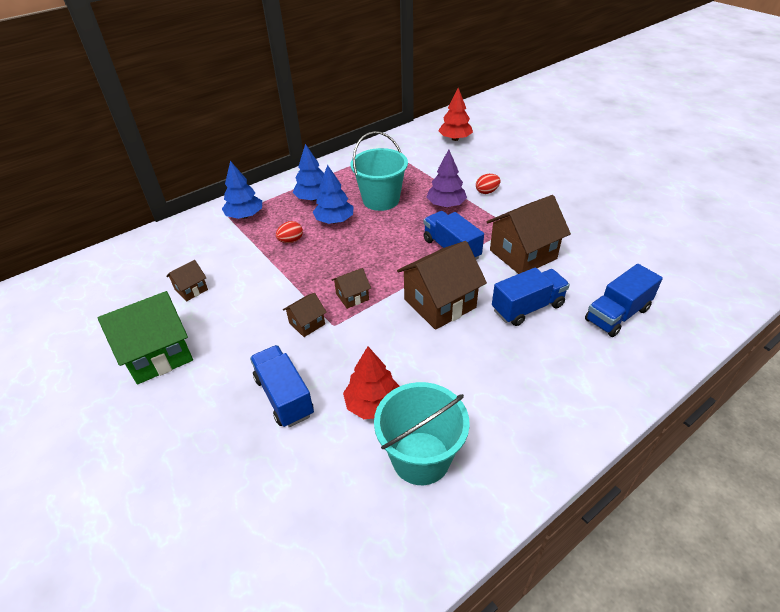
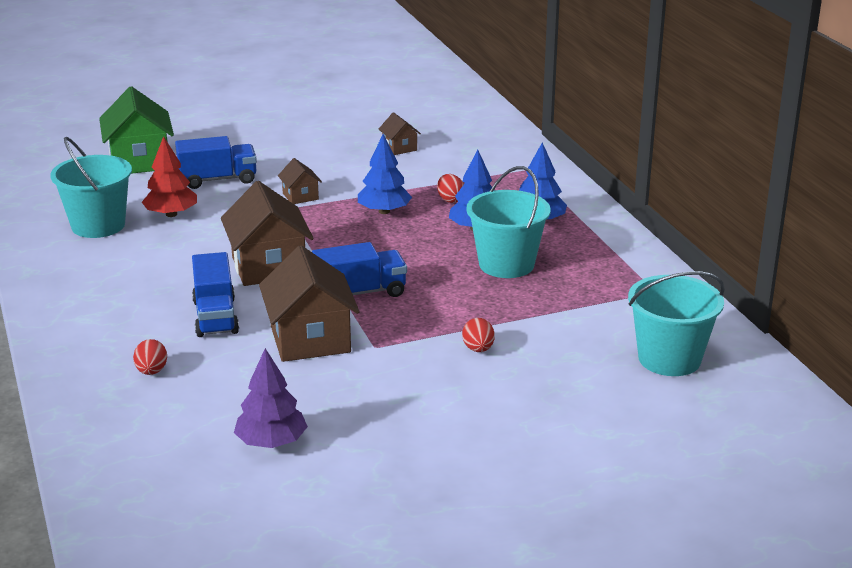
camera: 105 degrees right, 15 degrees down
(158, 354) = (317, 134): green house -> green house (140, 161)
(245, 216) = (522, 178): blue tree -> blue tree (384, 211)
(352, 296) = (321, 222): brown house -> none
(446, 205) = (463, 309): purple tree -> purple tree (271, 442)
(455, 139) = (669, 359): red tree -> turquoise bucket
(617, 314) = (151, 371): blue truck -> red egg

